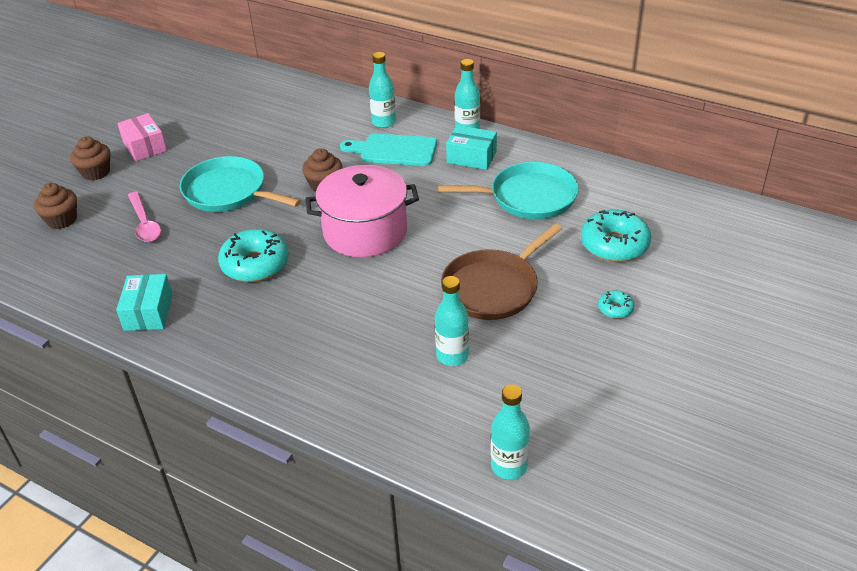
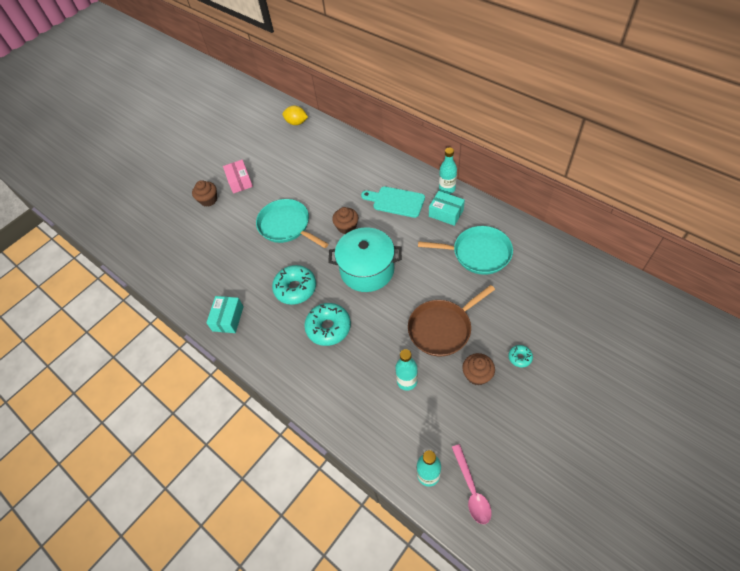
camera: 15 degrees right, 15 degrees up
(62, 220) = (185, 237): brown cupcake -> brown cupcake (477, 375)
(144, 223) = (233, 246): pink spoon -> pink spoon (471, 489)
(225, 74) = (296, 123): none -> yellow lemon
(365, 231) = (367, 270): pink pot -> turquoise pot
(383, 122) = (392, 176): turquoise bottle -> none
(614, 244) = (529, 302): turquoise donut -> turquoise donut (328, 327)

